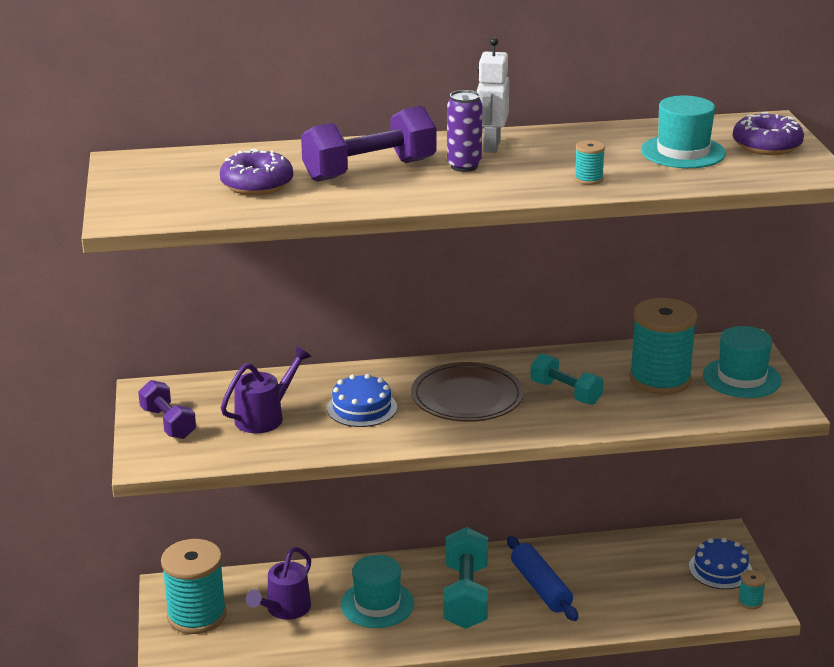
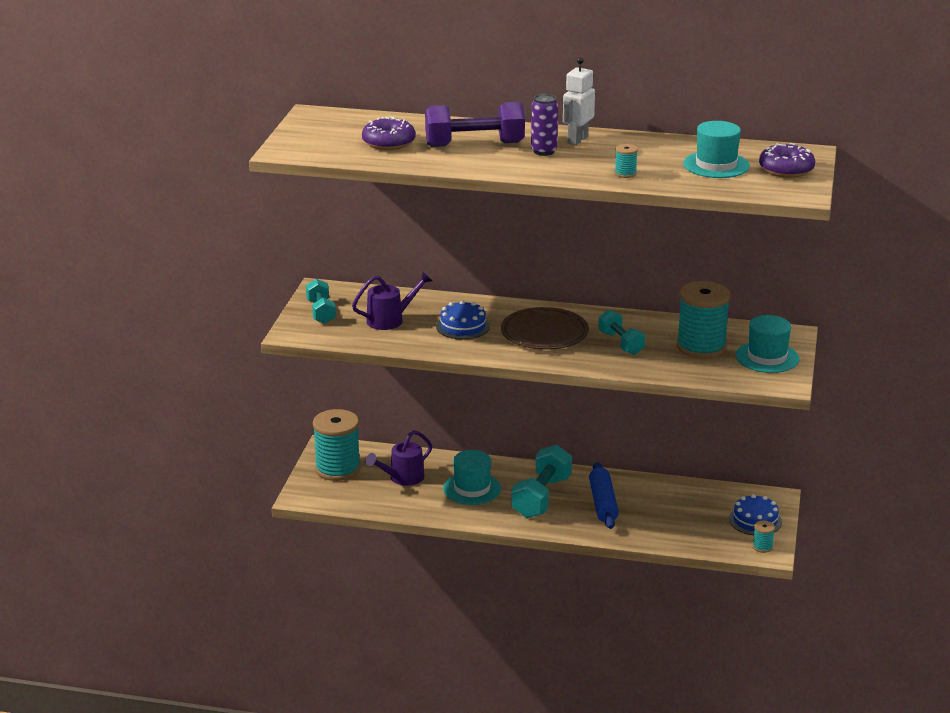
camera: 20 degrees right, 0 degrees up
(168, 423) = (321, 312): purple dumbbell -> turquoise dumbbell

